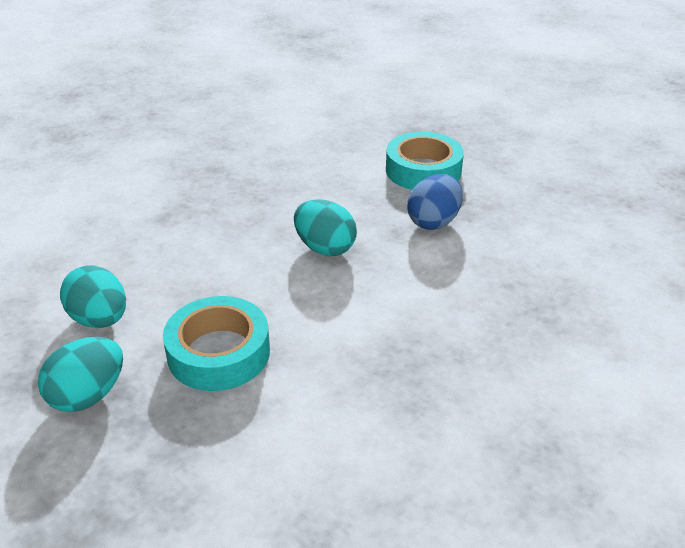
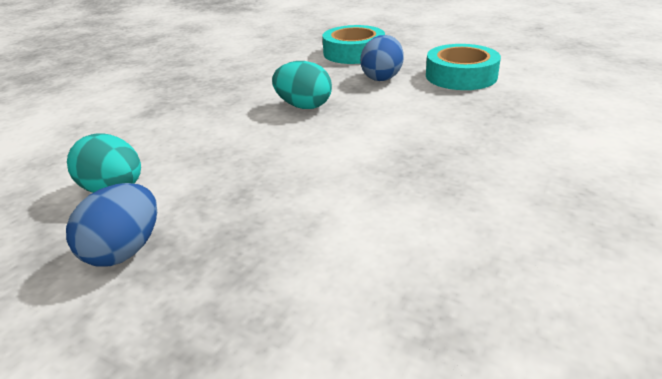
camera: 15 degrees left, 5 degrees down
(88, 395) = (124, 251): turquoise egg -> blue egg
(219, 353) = (247, 190): turquoise tape -> turquoise tape (461, 76)

